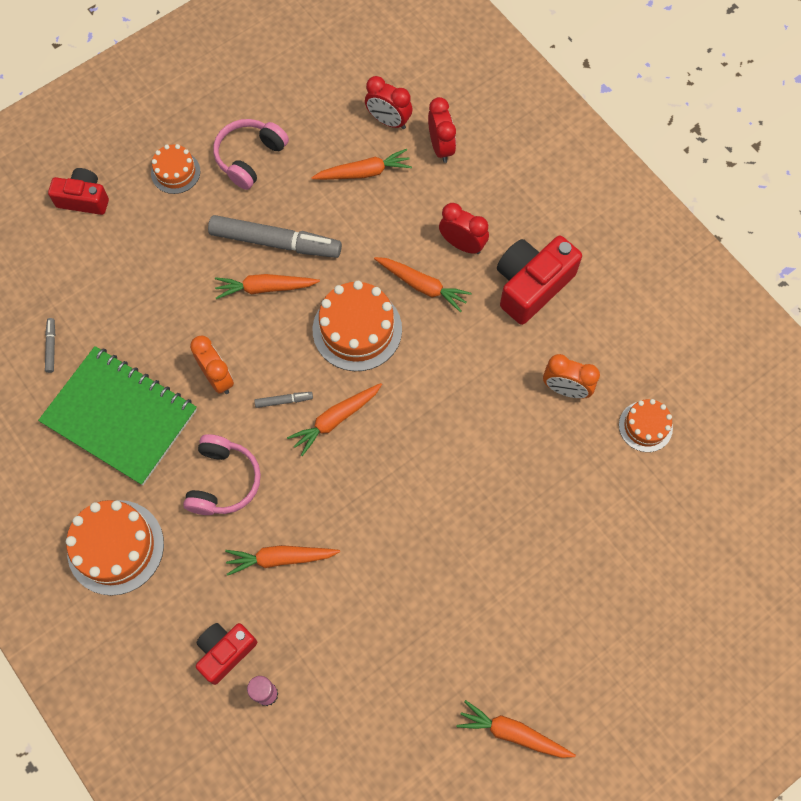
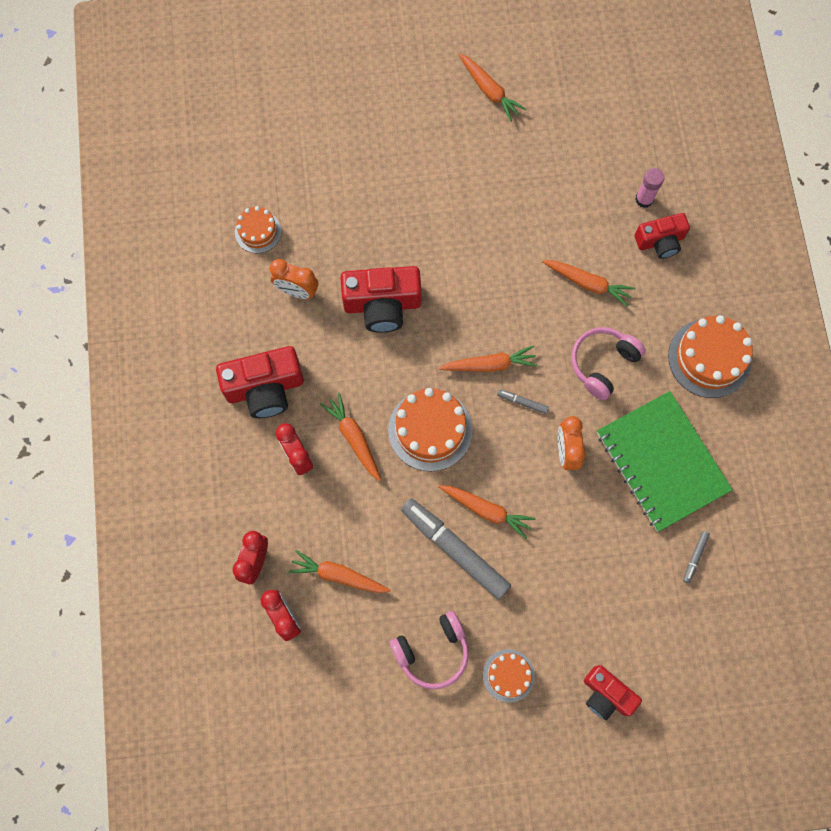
camera: 150 degrees left, 5 degrees up
(475, 421) = (382, 305): none -> red camera
(566, 389) = (297, 291): orange clock -> orange clock turned 150 degrees clockwise

